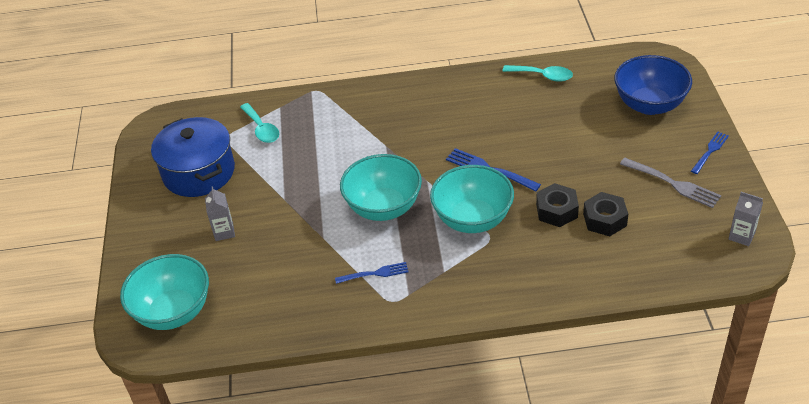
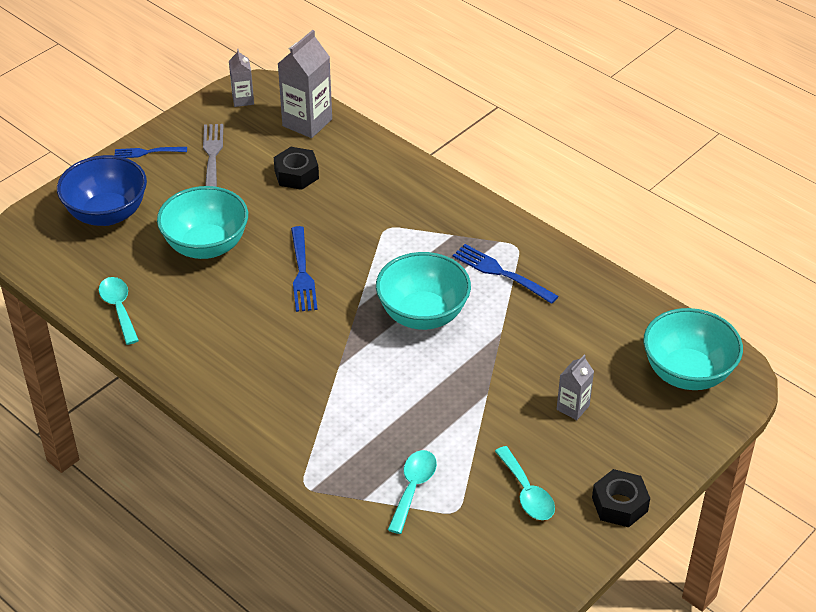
camera: 135 degrees left, 0 degrees up
(199, 172) = (527, 492): blue pot -> turquoise spoon
(374, 274) = (502, 273): blue fork -> blue fork, size x1.50
(472, 219) = (376, 249): turquoise bowl -> turquoise bowl (206, 246)
(556, 210) = (313, 205): black nut -> black nut (619, 504)
(671, 260) = (307, 122): none -> grey carton

